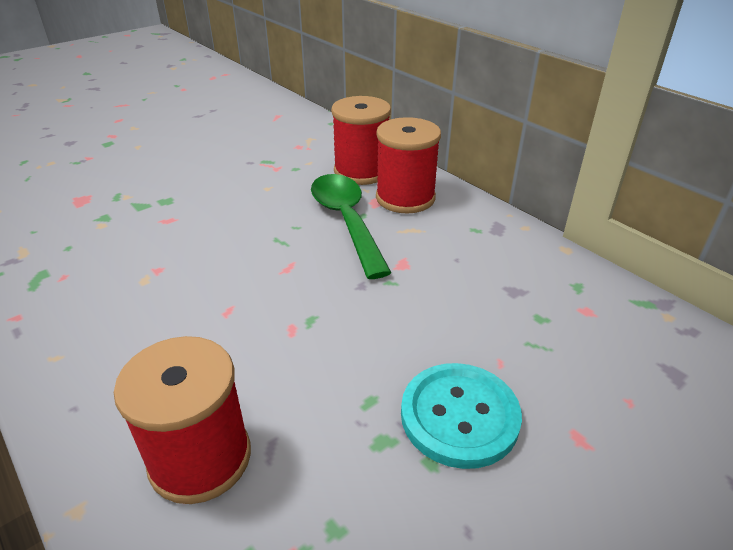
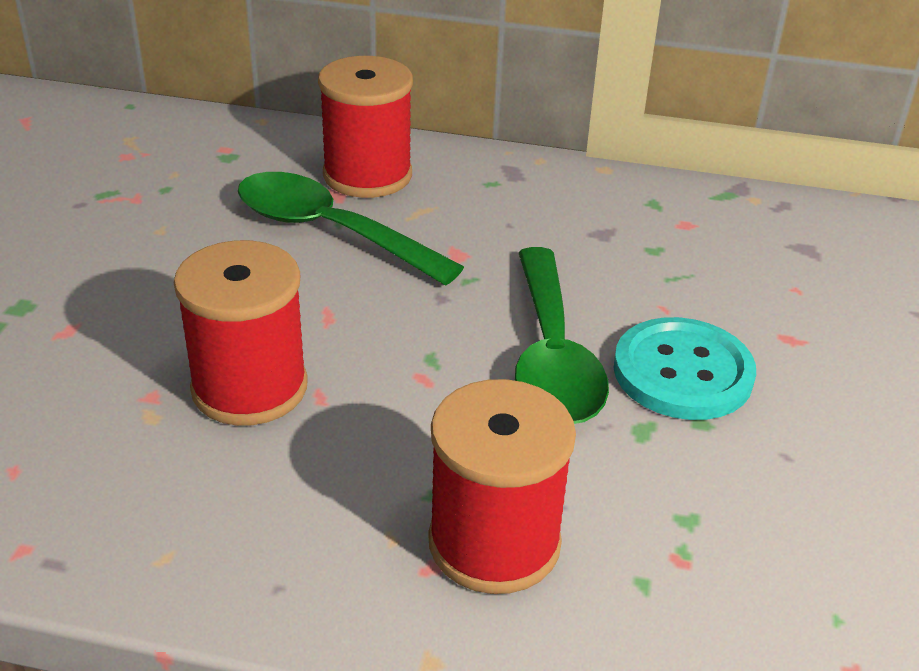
camera: 40 degrees left, 0 degrees up
(361, 171) = (267, 161): red spool -> red spool (249, 387)
(382, 356) = (552, 356): none -> green spoon

